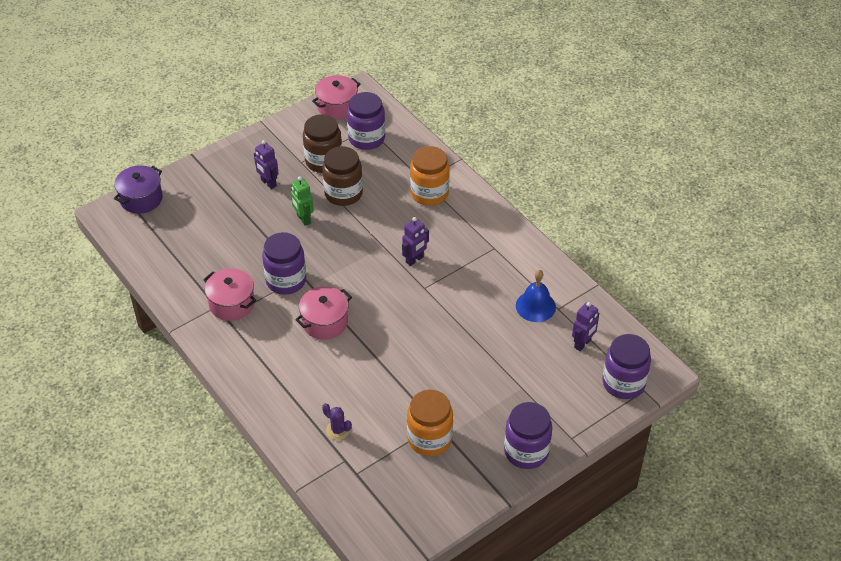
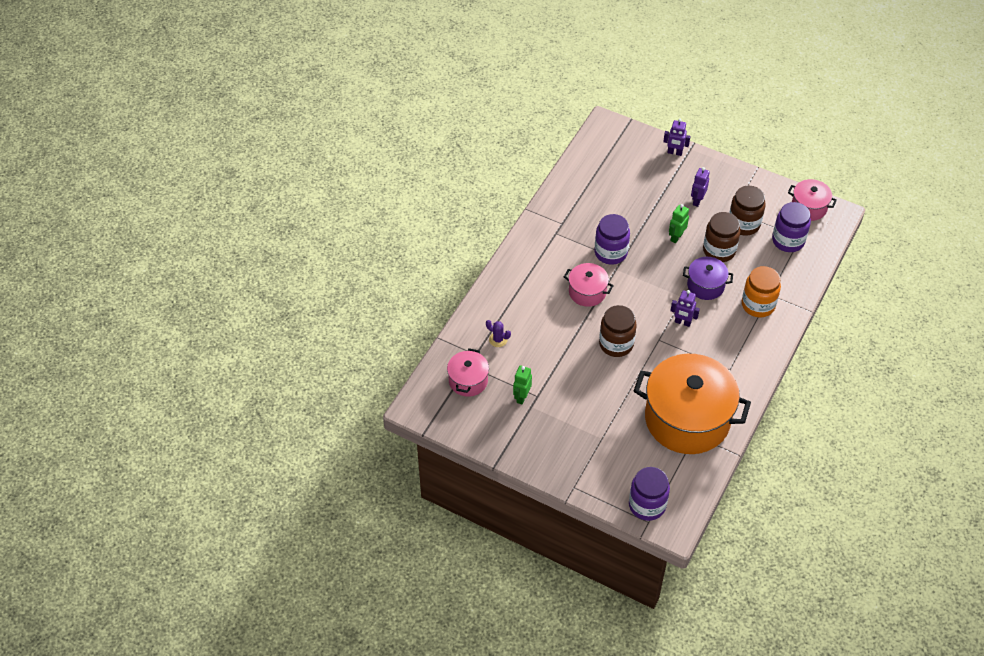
camera: 65 degrees right, 5 degrees up
(141, 199) = (630, 136): purple pot -> purple pot (705, 285)
(232, 304) = (569, 231): pink pot -> pink pot (468, 380)
(338, 430) = (498, 339): purple cactus -> purple cactus turned 75 degrees counterclockwise
(408, 325) = (616, 344): none -> brown jar
(429, 439) = (521, 397): orange jar -> green robot
(526, 451) = (545, 461): purple jar -> none
(535, 306) = (687, 419): blue bell -> orange pot
(582, 344) = (669, 464): purple robot -> purple robot (674, 152)

